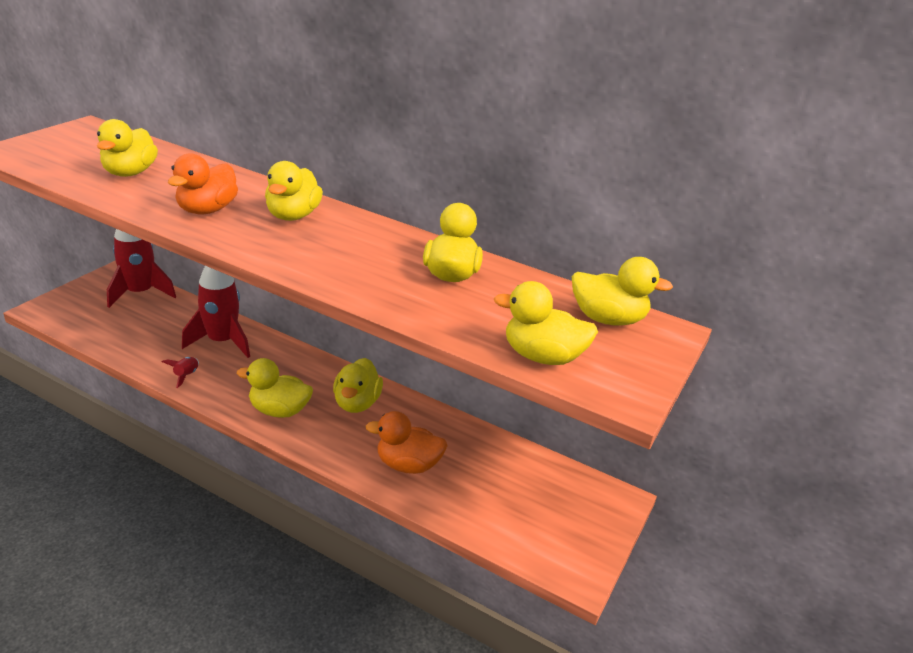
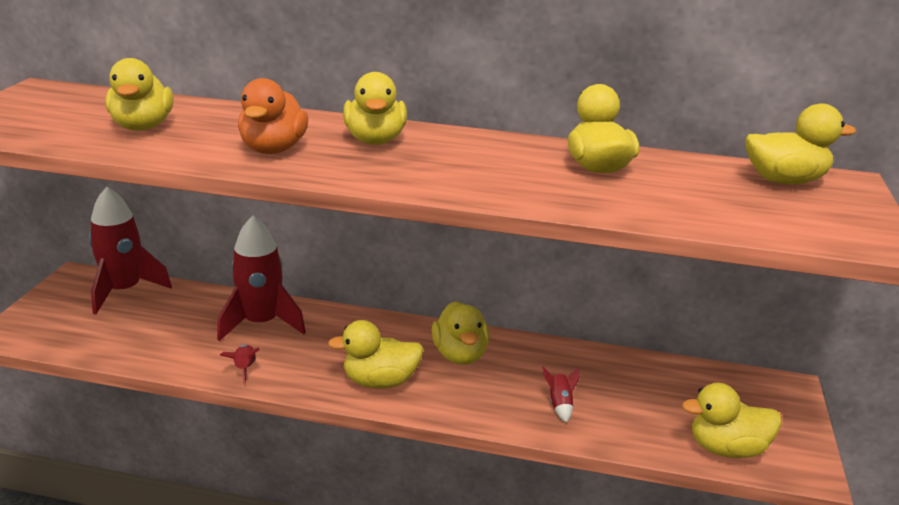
camera: 15 degrees left, 5 degrees down
(408, 465) = (560, 405): orange duck -> red rocket
(542, 357) = (765, 224): yellow duck -> yellow duck (726, 449)

